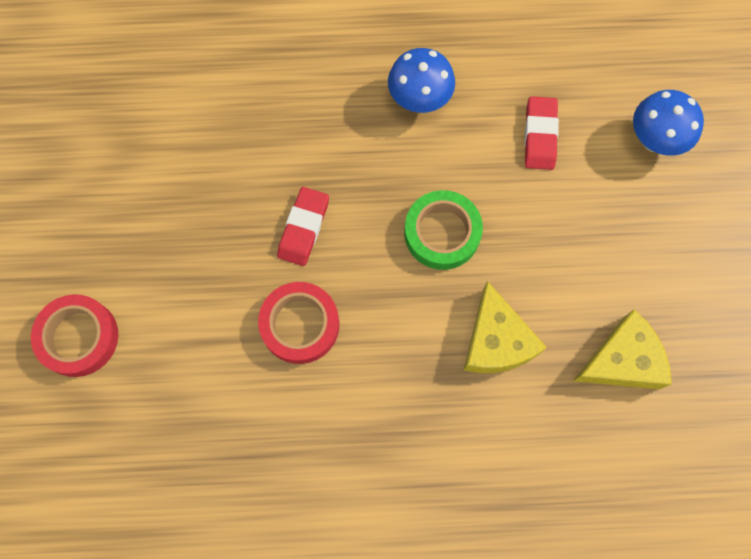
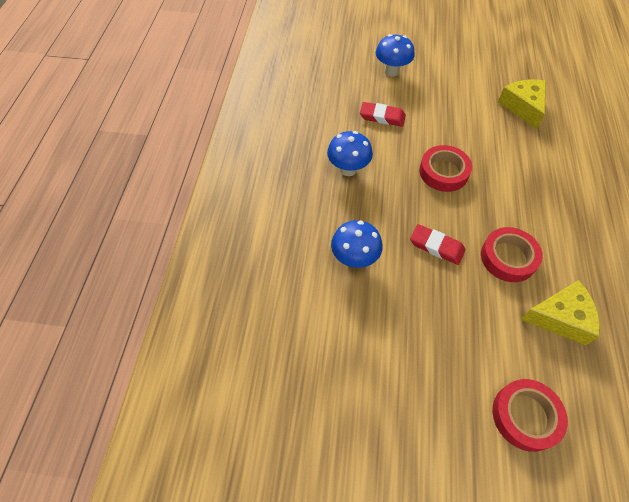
camera: 80 degrees left, 15 degrees down
(267, 127) = (354, 259): none -> blue mushroom
(442, 233) = (443, 172): green tape -> red tape
(496, 341) = (514, 157): yellow cheese -> yellow cheese (560, 317)

